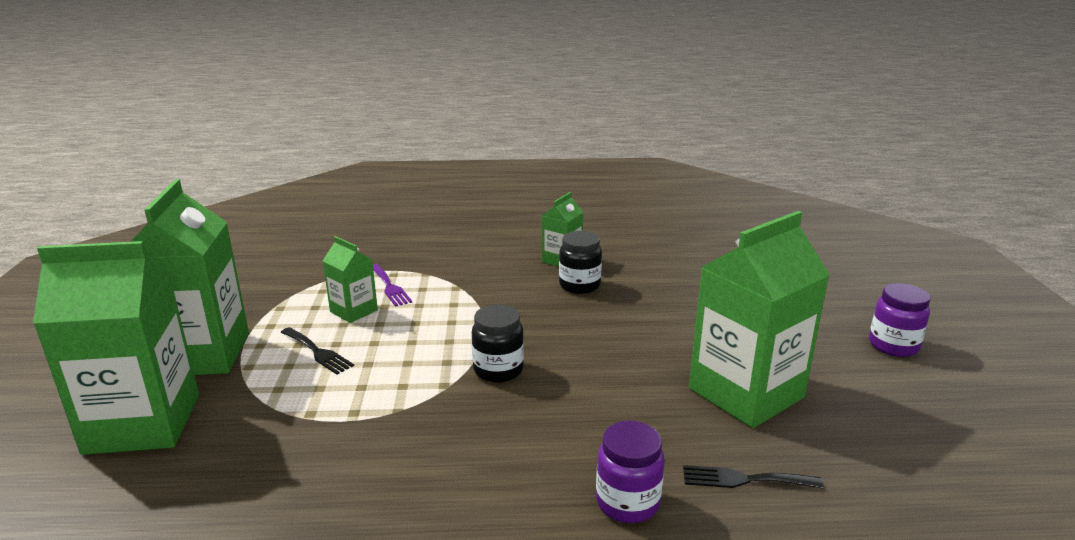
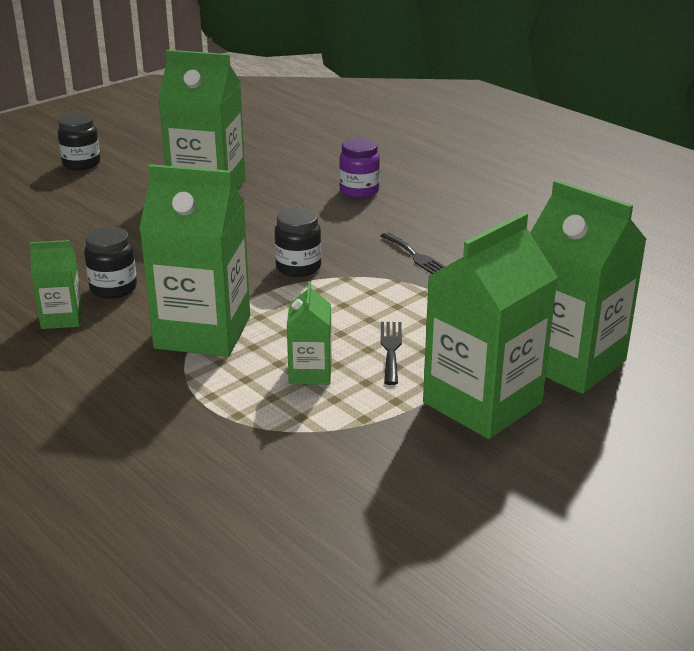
camera: 130 degrees left, 5 degrees up
(390, 287) = (240, 381): purple fork -> none
(466, 295) = (203, 332): none -> green carton
(744, 479) = (295, 172): black fork -> black fork (416, 256)
(893, 346) = (81, 164): purple jar -> black jar

